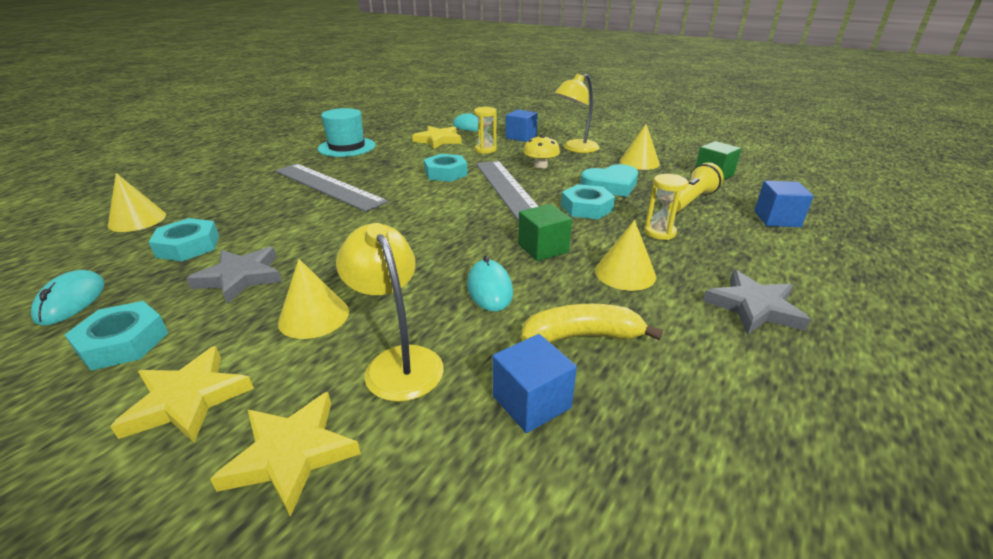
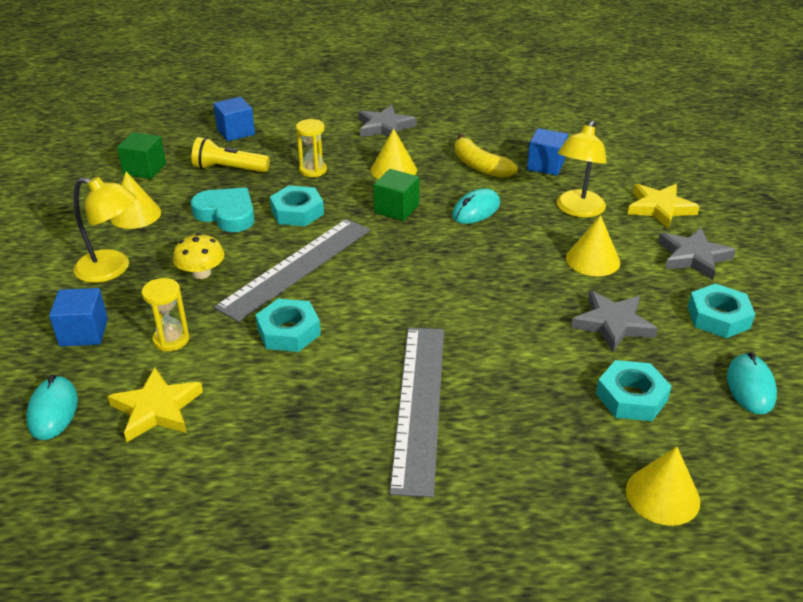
camera: 125 degrees left, 5 degrees up
(71, 301) = (750, 387): turquoise mouse -> turquoise mouse turned 45 degrees counterclockwise
(187, 399) = (693, 257): yellow star -> grey star
(347, 147) = (270, 497): turquoise hat -> none

